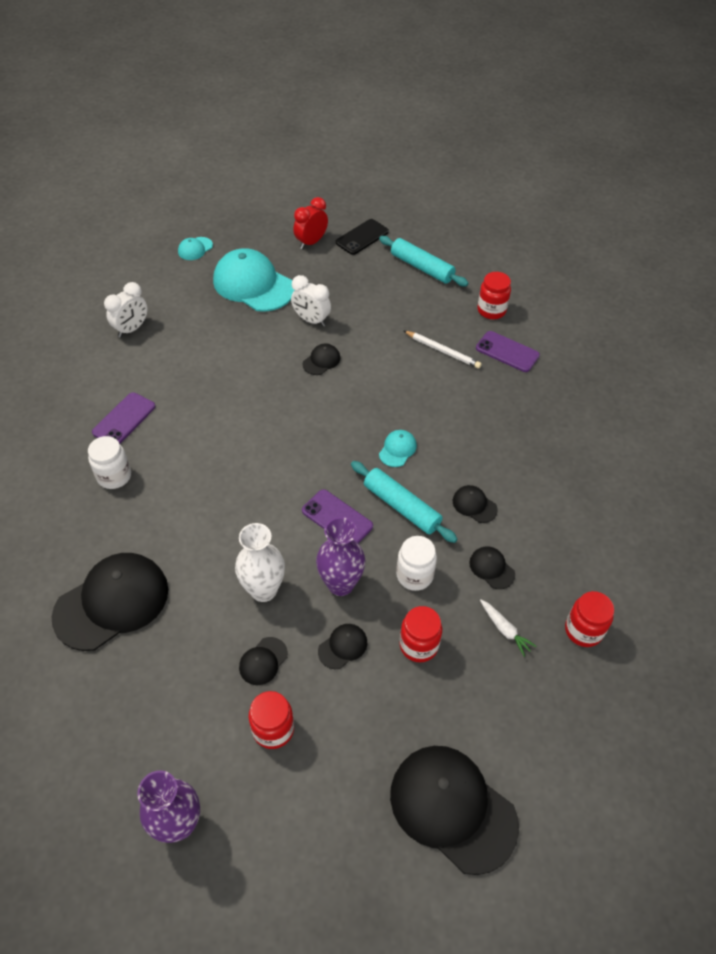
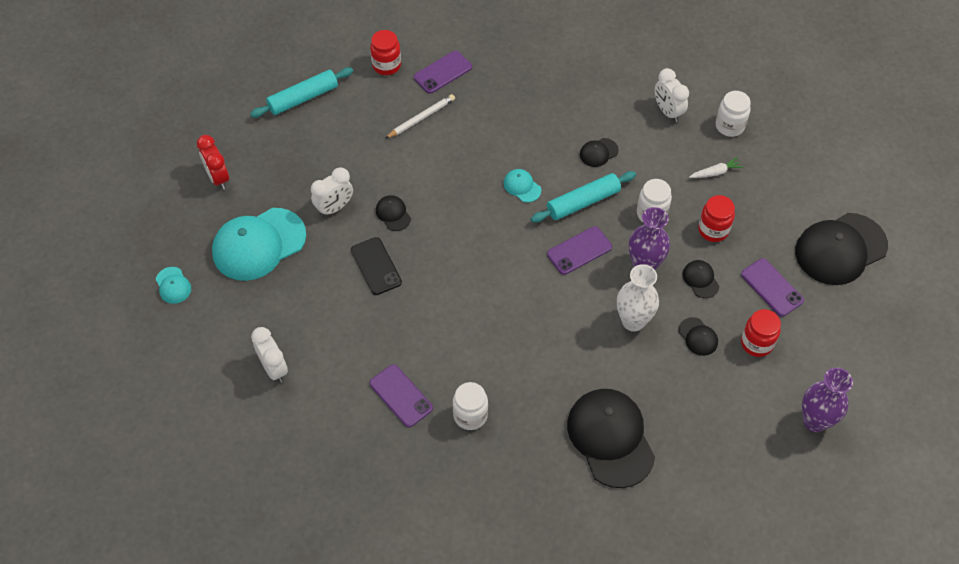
camera: 70 degrees left, 5 degrees up
(360, 731) = (772, 287): none -> purple phone
(362, 237) = (233, 132): black phone -> black phone (376, 266)
(491, 568) = (661, 162): black cap -> none
(568, 559) = (668, 111): none -> white clock
(583, 630) = (729, 126): red jar -> white jar

